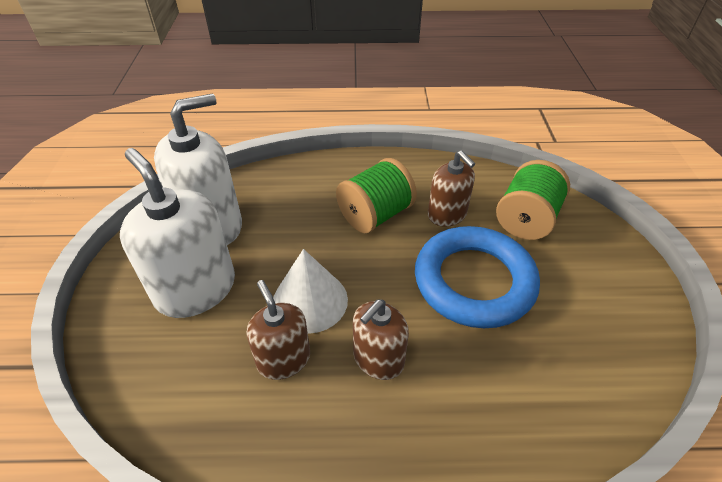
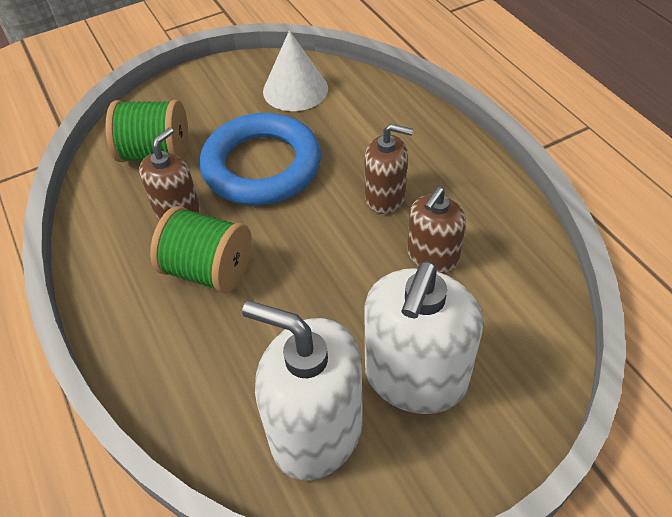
camera: 115 degrees left, 5 degrees up
(310, 301) = (360, 269): white cone -> white cone (295, 89)

